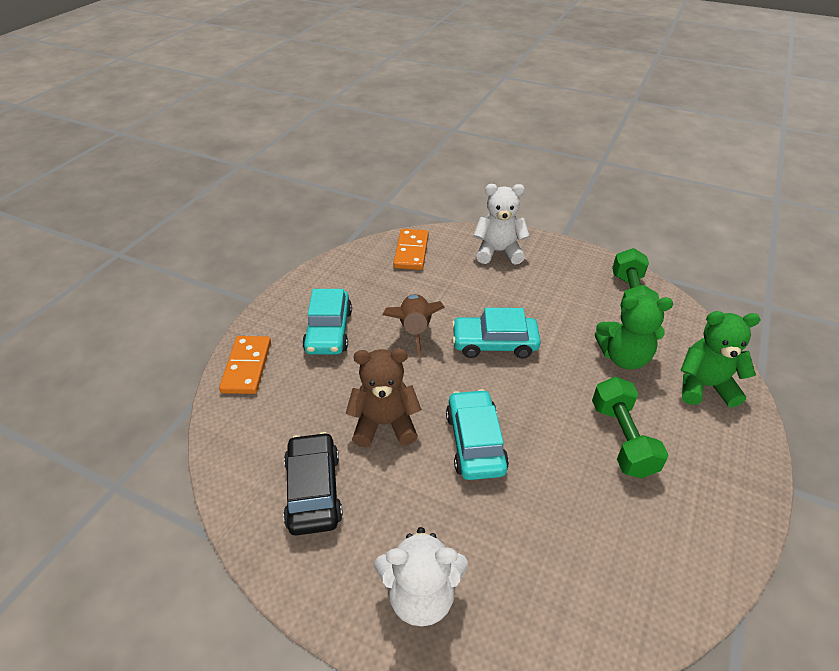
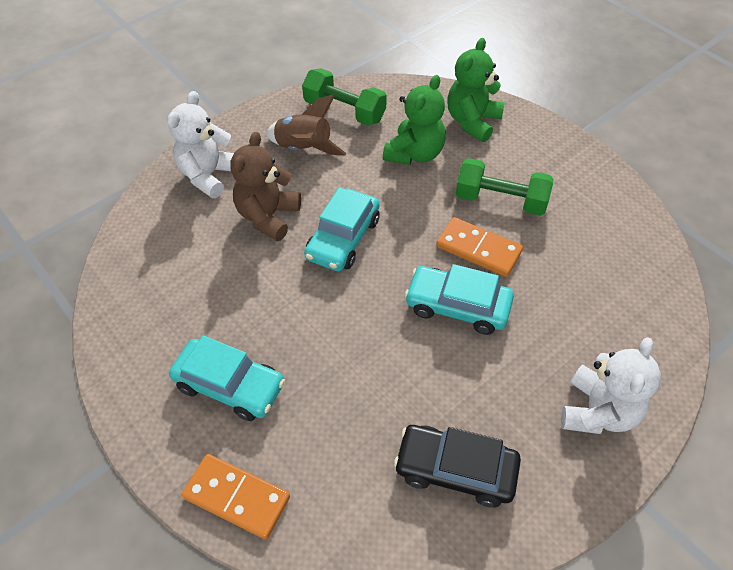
camera: 65 degrees left, 10 degrees up
(384, 424) = (400, 375): brown teddy bear -> brown teddy bear (268, 216)
(411, 251) = (147, 252): orange domino -> orange domino (478, 249)
(414, 330) = (282, 299): brown rocket -> brown rocket (304, 149)

